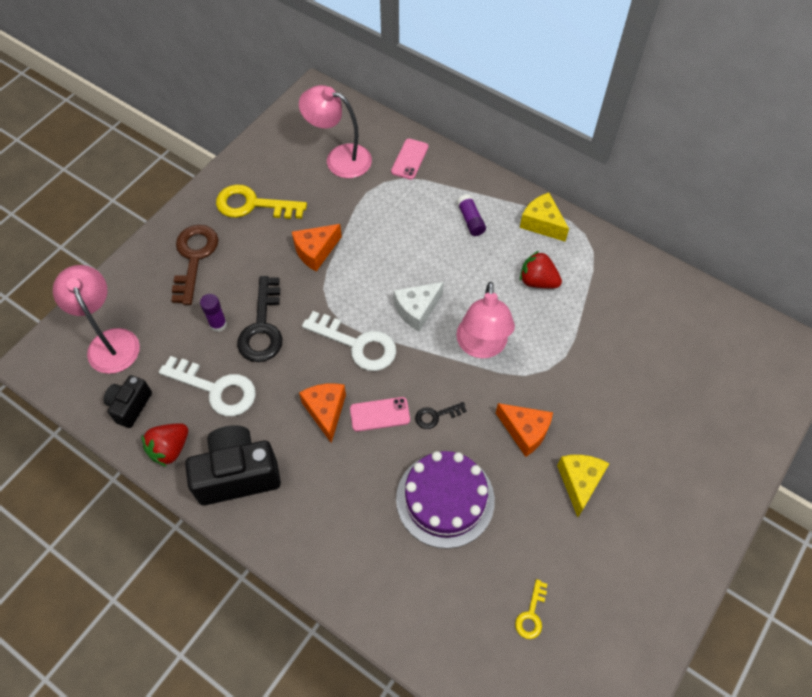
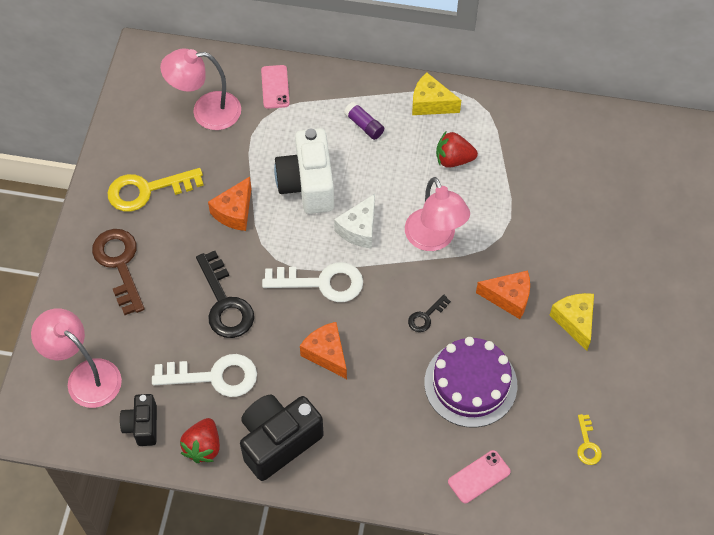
camera: 25 degrees left, 0 degrees up
(218, 324) = (181, 317): purple glue stick -> none
(380, 414) = (376, 336): pink phone -> pink phone (479, 477)
(392, 252) = (307, 184): none -> white camera

